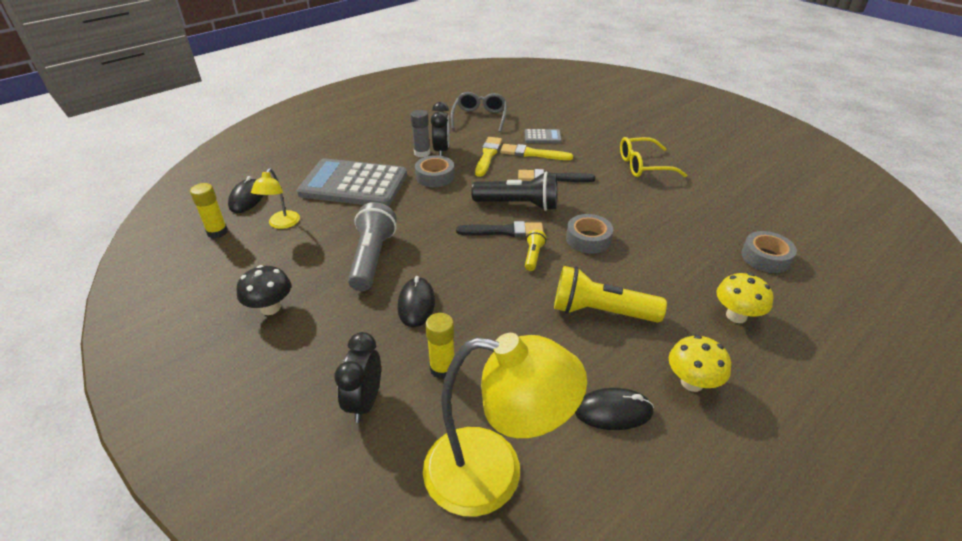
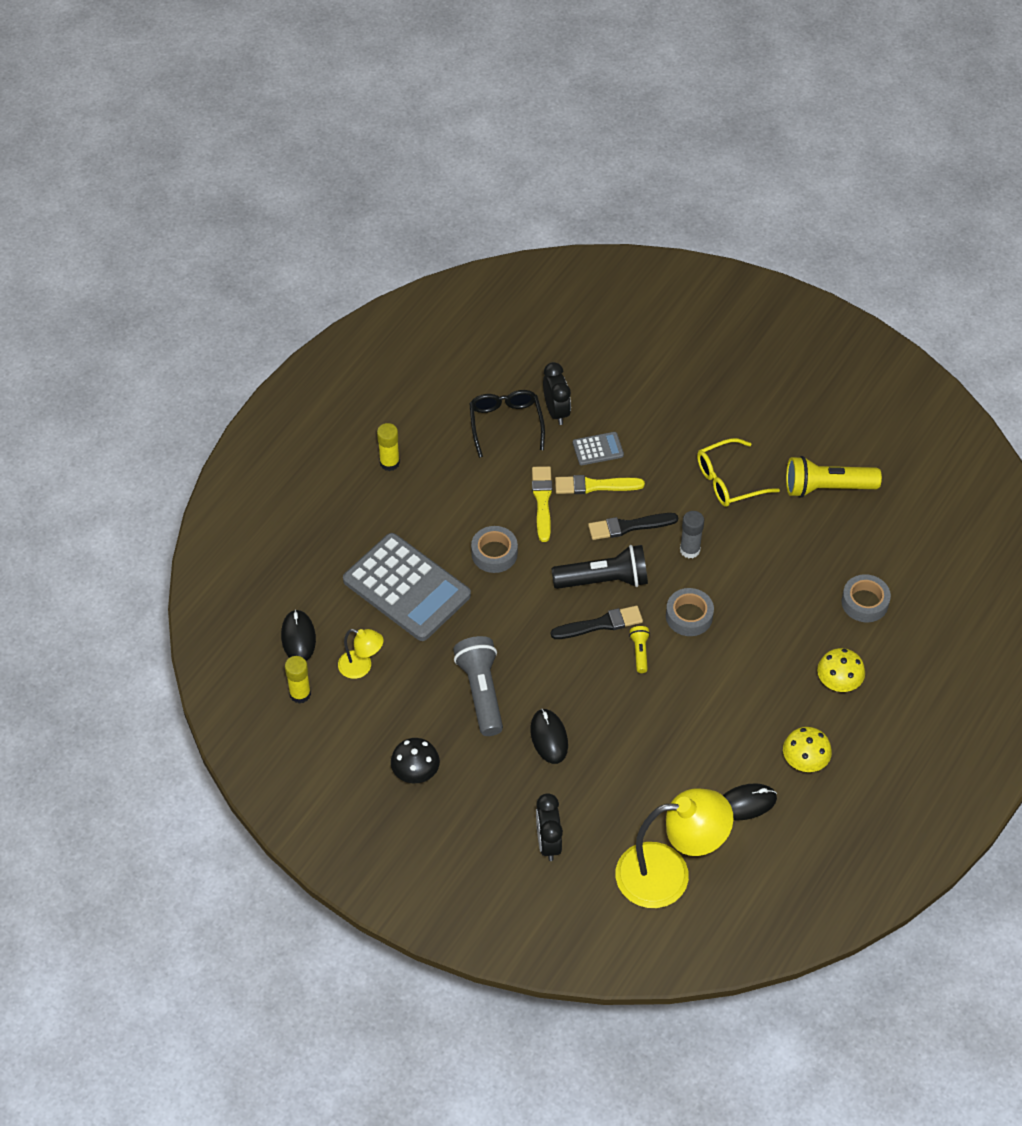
camera: 15 degrees left, 15 degrees up
(281, 224) = (361, 667): yellow lamp -> yellow lamp turned 60 degrees counterclockwise
(353, 184) = (406, 588): grey calculator -> grey calculator turned 135 degrees counterclockwise
(422, 153) = (461, 513): grey glue stick -> grey glue stick (690, 550)
(441, 151) = (483, 504): black clock -> black clock (556, 411)
(442, 369) = (598, 798): yellow glue stick -> yellow glue stick (389, 463)
(479, 117) = (506, 424): grey glasses -> black glasses
(601, 312) = (718, 707): yellow flashlight -> yellow flashlight (827, 487)

